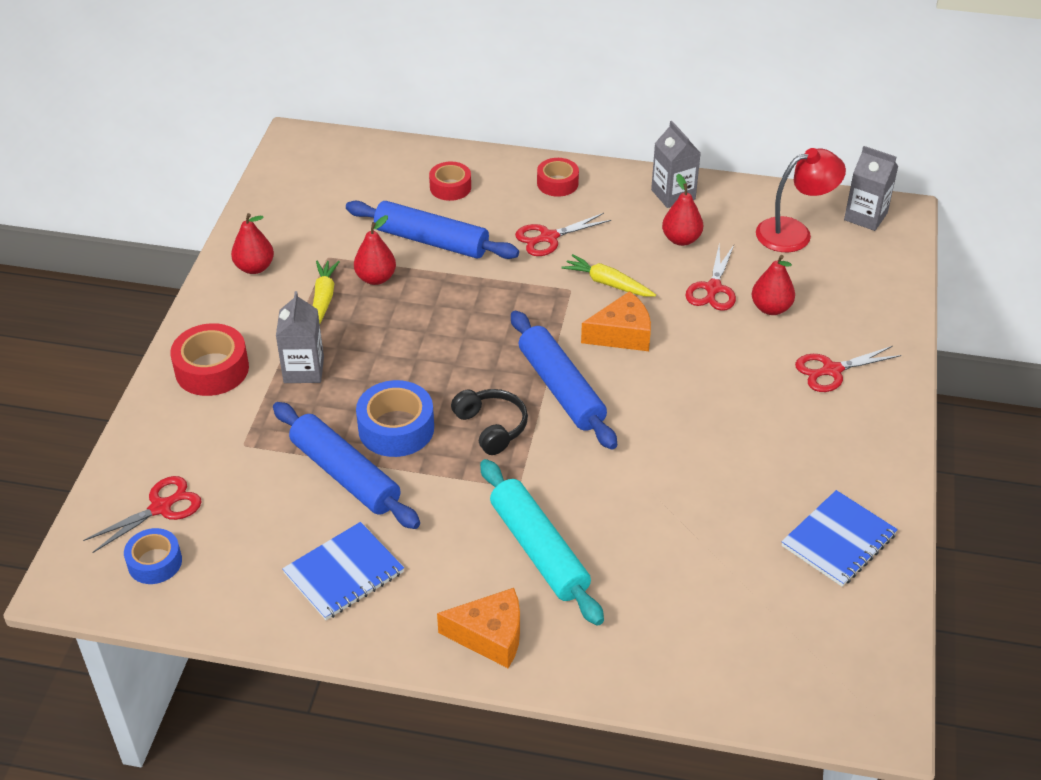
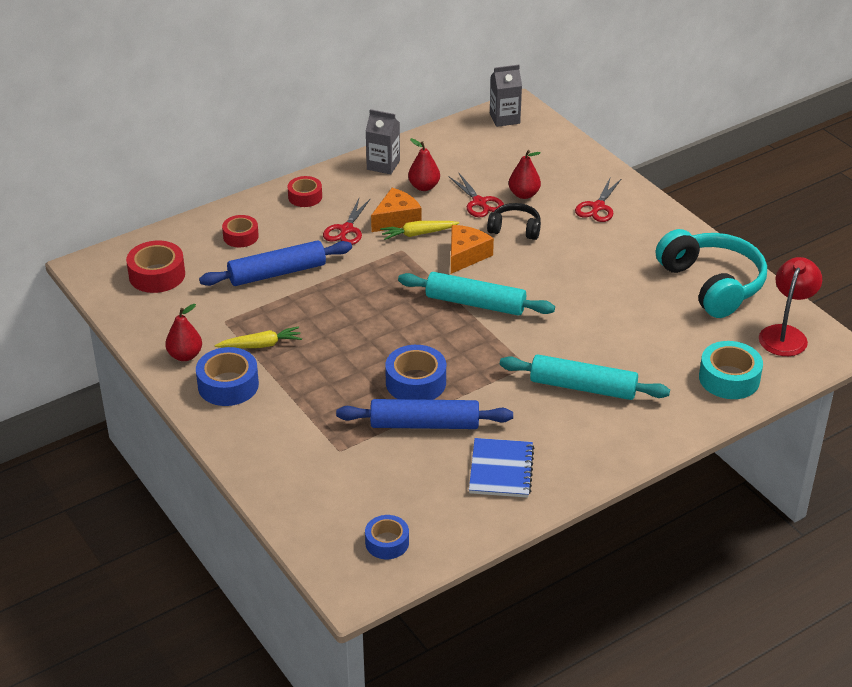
camera: 45 degrees left, 5 degrees down
(161, 508) = (344, 515): red scissors -> none
(212, 369) = (252, 426): red tape -> red tape (157, 275)
(248, 318) = (228, 385): none -> blue tape
(304, 370) = (311, 389): grey carton -> none
(323, 299) = (260, 345): yellow carrot -> yellow carrot turned 120 degrees clockwise
(376, 278) = (275, 314): red pear -> none
(490, 636) = (619, 442): orange cheese -> orange cheese (396, 219)
(491, 427) = (467, 346): black headphones -> black headphones (515, 229)
(561, 388) = (475, 303): blue rolling pin -> turquoise rolling pin
(703, 658) = (729, 378): none -> turquoise tape
(794, 232) = (479, 148): red lamp -> red lamp (785, 334)
(838, 540) = (712, 284): blue notebook -> turquoise headphones

